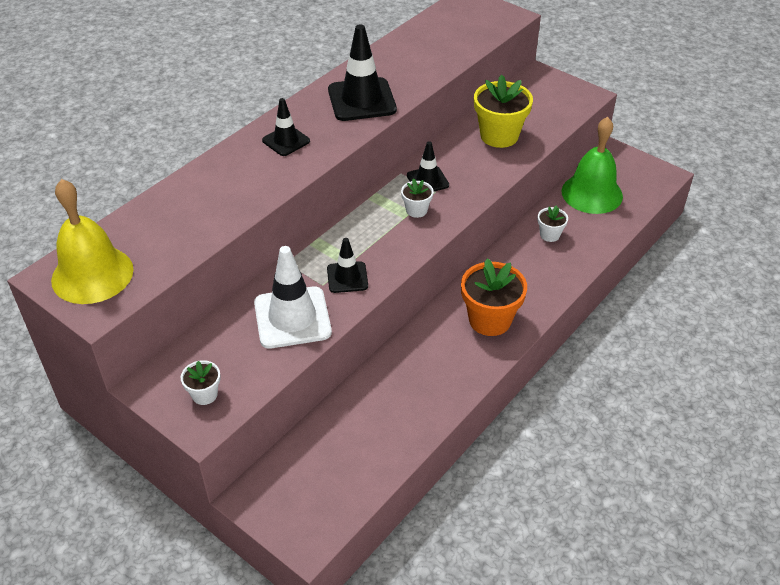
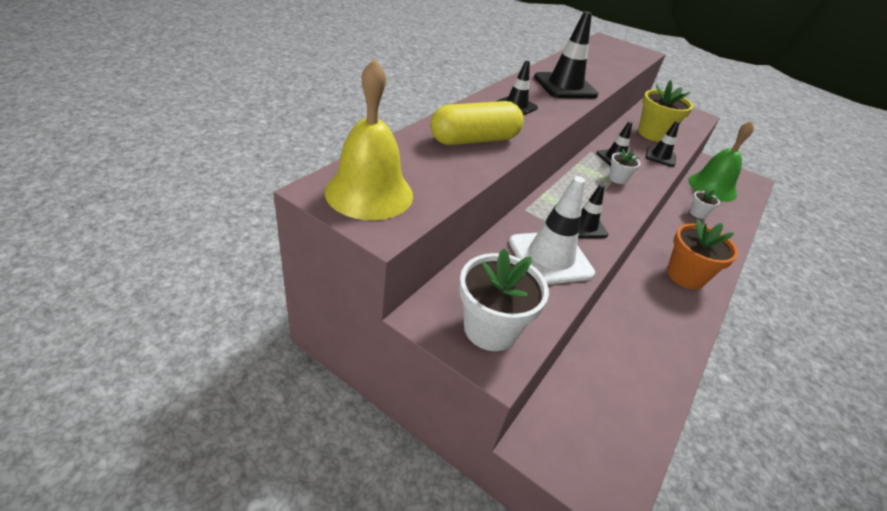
camera: 10 degrees left, 5 degrees down
(204, 394) = (490, 329): white flower pot -> white flower pot, size x1.95
(218, 197) = (474, 140): none -> yellow capsule
(490, 171) = (660, 156): none -> black traffic cone

